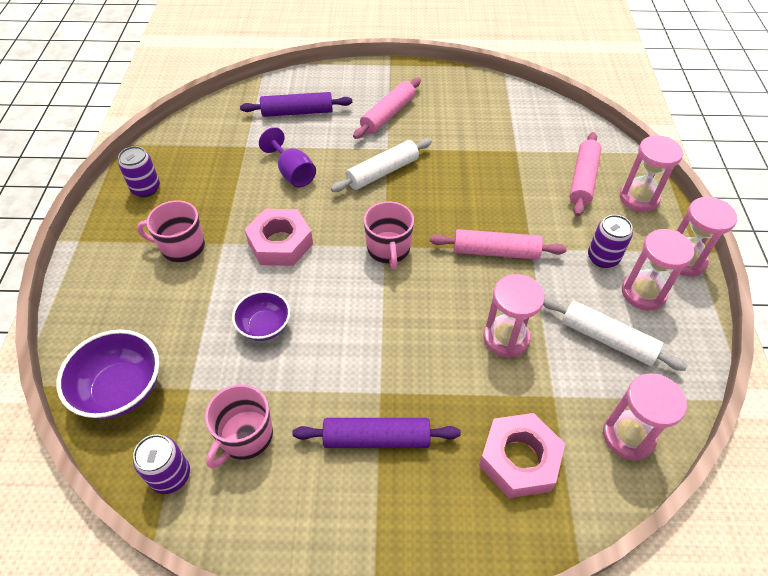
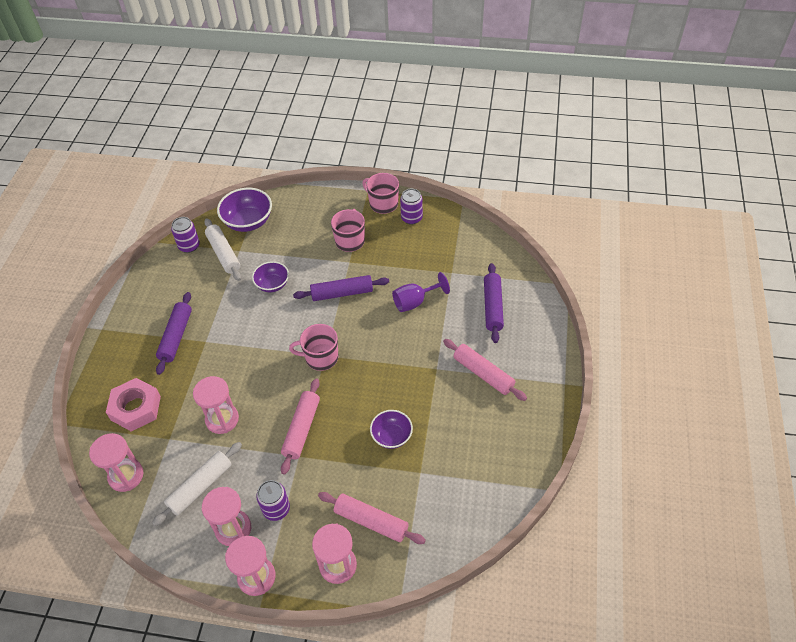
camera: 100 degrees right, 0 degrees up
(245, 437) = (199, 276): pink mug -> pink mug (383, 204)
(280, 243) = (342, 293): pink nut -> purple rolling pin
(382, 172) = (406, 362): white rolling pin -> white rolling pin (224, 254)
(481, 175) = (391, 436): none -> purple bowl

